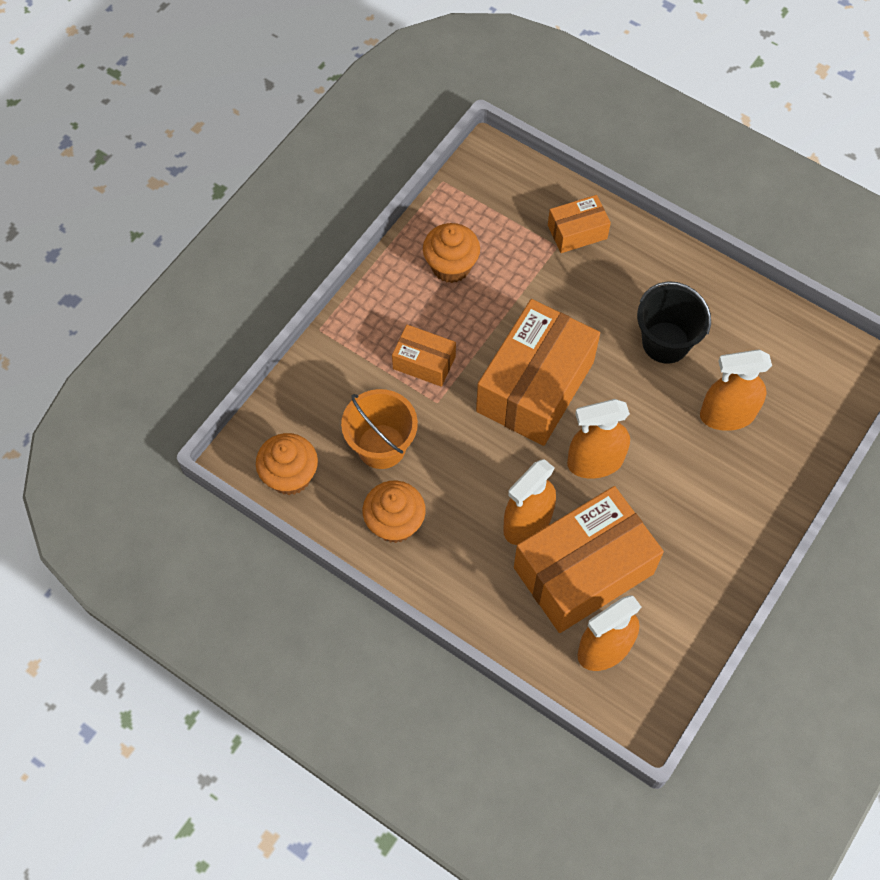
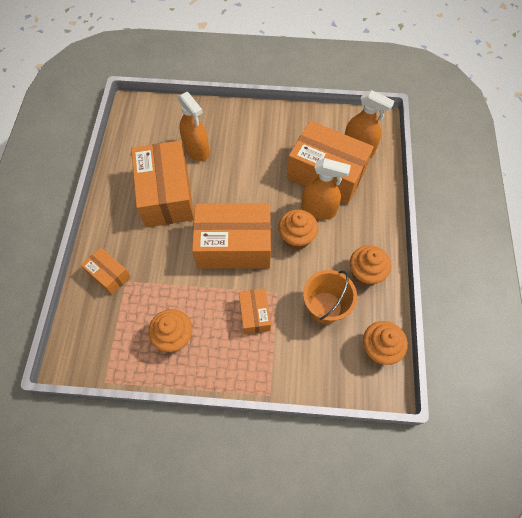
camera: 120 degrees left, 0 degrees up
(500, 468) = (296, 238): none -> orange cupcake
(595, 462) = (262, 195): orange spray bottle -> none
(665, 342) = (166, 195): black bucket -> orange box

